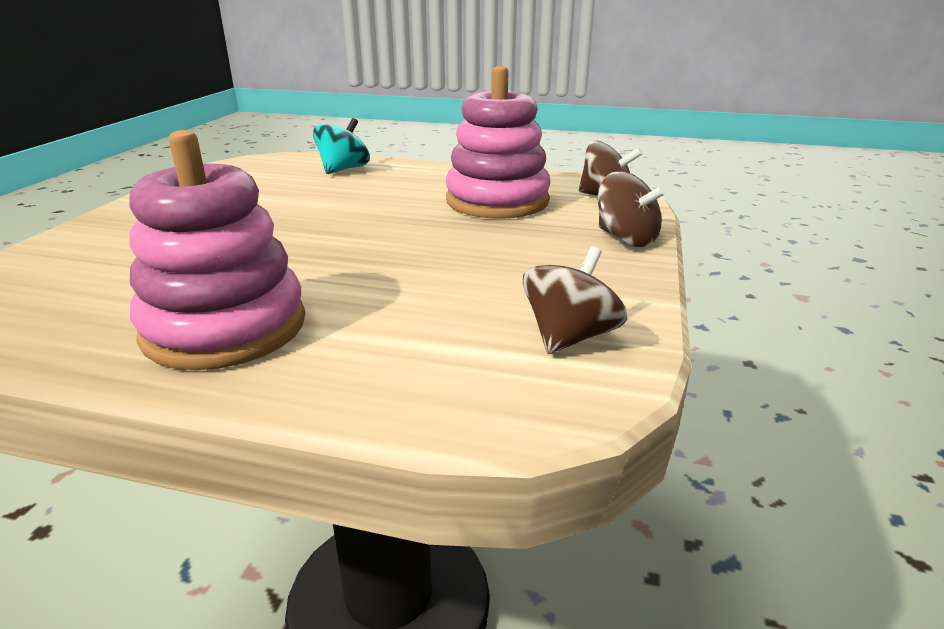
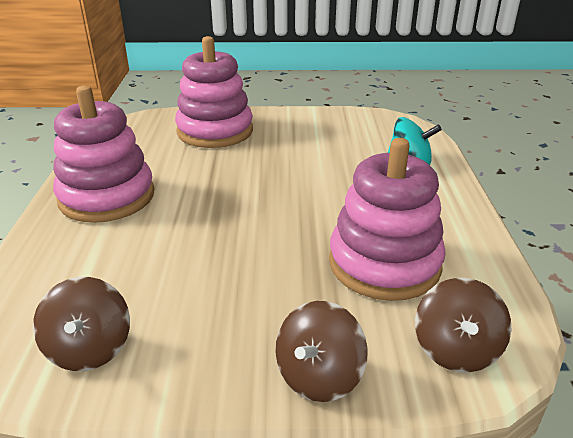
camera: 75 degrees right, 5 degrees up
(122, 243) = (215, 131): none -> pink stacking toy
(569, 337) = (89, 348): brown spinning top -> brown spinning top turned 60 degrees clockwise

